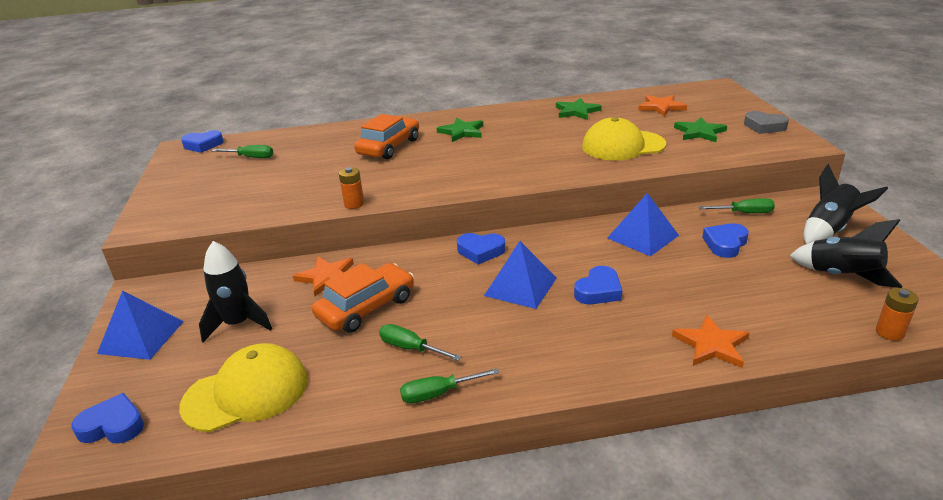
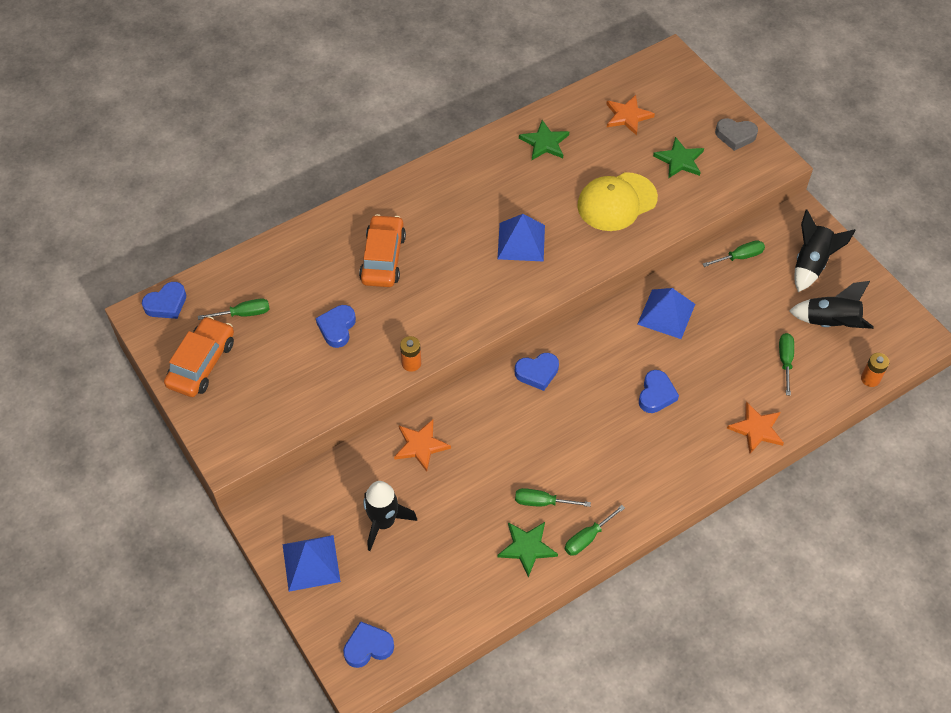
camera: 25 degrees left, 25 degrees up
(246, 392) = (445, 585): yellow cap -> none
(366, 307) = (480, 471): orange car -> orange car (202, 363)
(462, 132) = (444, 211): green star -> green star (527, 548)
(520, 286) = (592, 408): blue pyramid -> blue pyramid (521, 241)
(725, 244) = (735, 305): blue heart -> blue heart (337, 328)
(772, 295) = (785, 361): none -> green screwdriver

